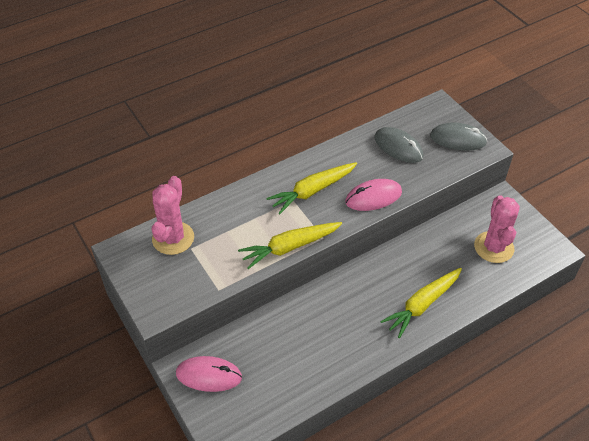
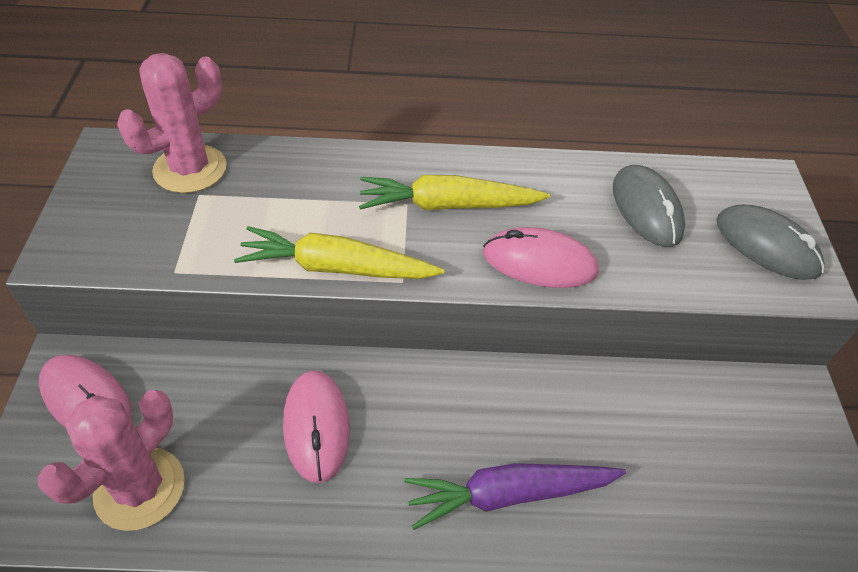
camera: 30 degrees right, 0 degrees up
(322, 325) = (316, 427): none -> pink mouse
(422, 305) = (508, 495): yellow carrot -> purple carrot
(493, 247) = (722, 470): pink cactus -> pink cactus (140, 488)

